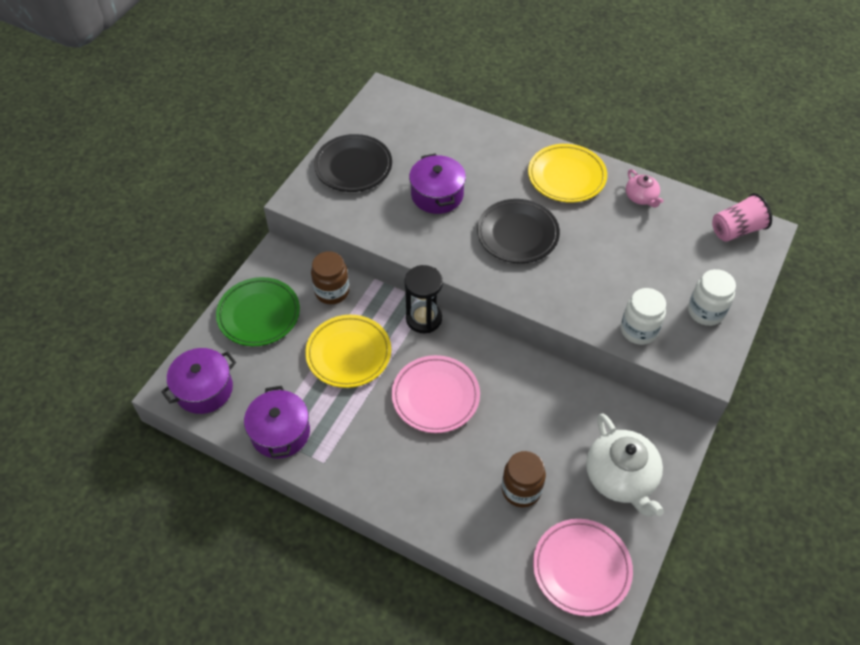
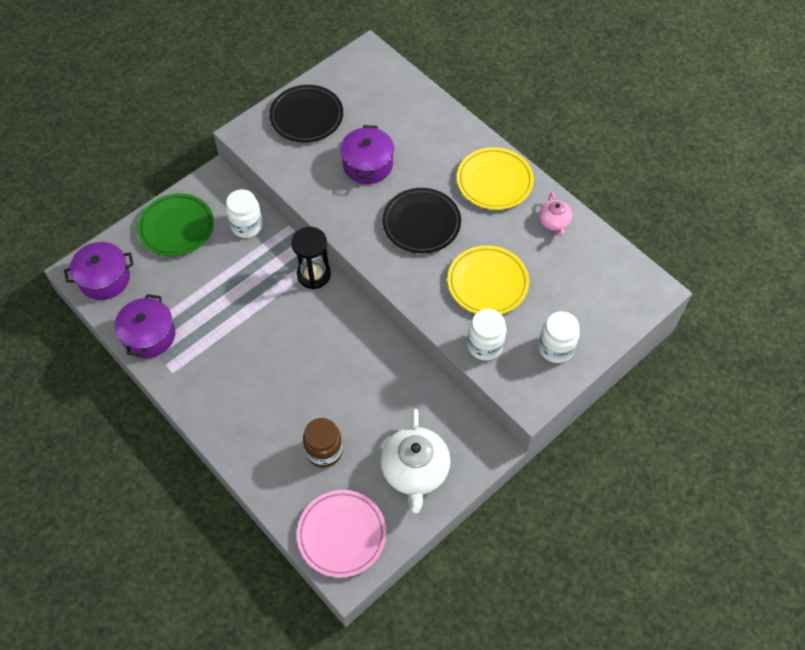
camera: 20 degrees right, 5 degrees up
(332, 291) = (246, 226): brown jar -> white jar
(348, 354) = (235, 286): yellow plate -> yellow plate (487, 283)
(435, 396) = (291, 347): pink plate -> none
(736, 230) = (628, 280): pink cup -> none

